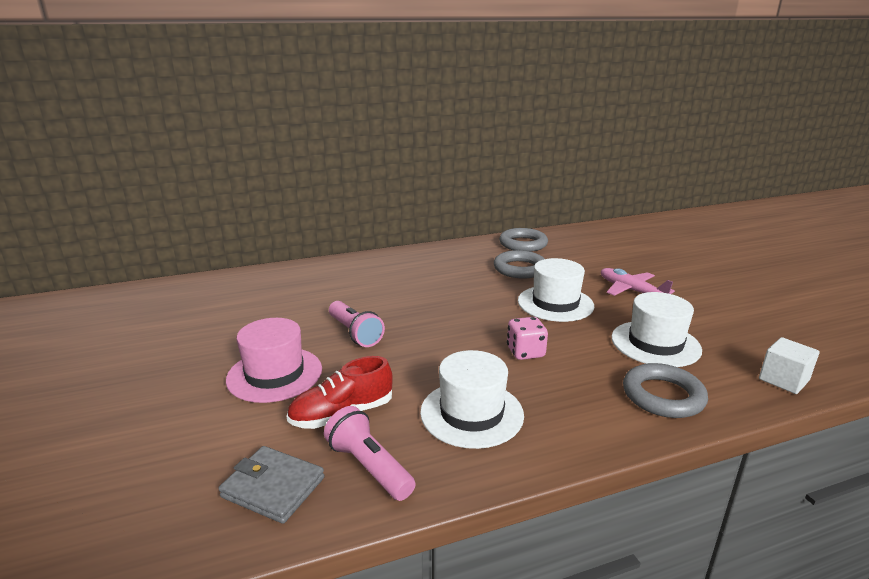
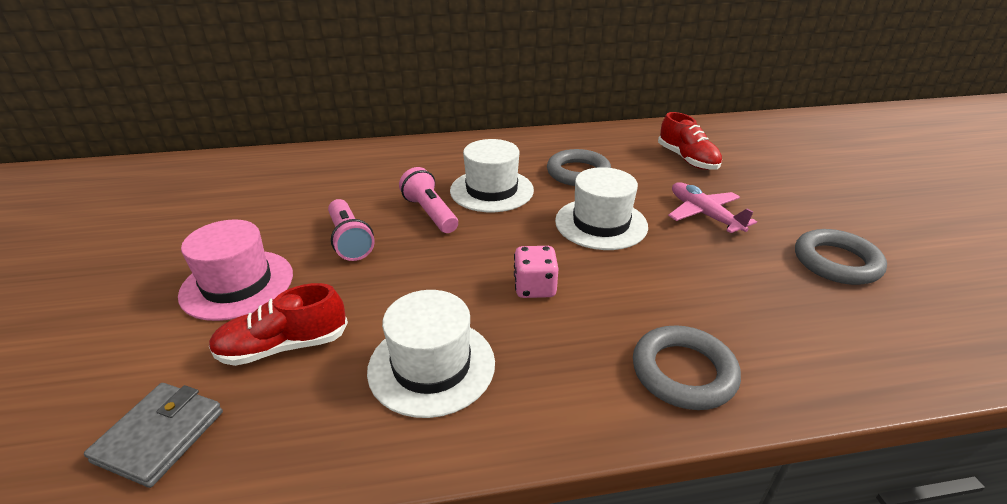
camera: 10 degrees right, 10 degrees up
(273, 487) = (160, 436): grey wallet -> grey wallet turned 75 degrees clockwise
(369, 467) = (278, 424): pink flashlight -> pink flashlight (430, 213)
(523, 244) = (596, 140): grey ring -> grey ring (836, 262)
(601, 253) = (687, 159): none -> red shoe
(655, 343) = (704, 293): white hat -> white hat (491, 190)
(783, 380) = (860, 369): white cube -> none

